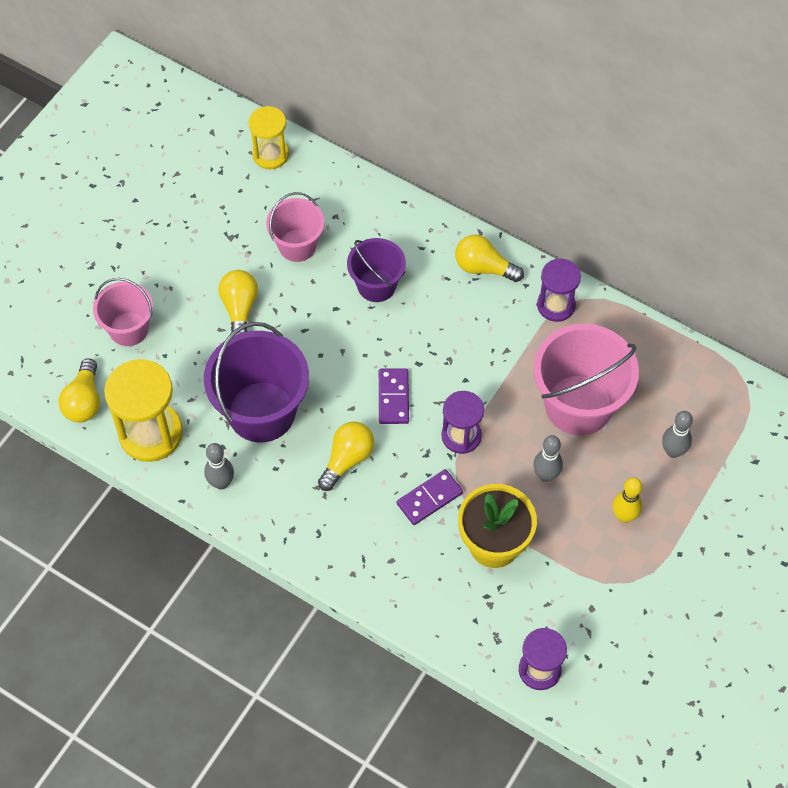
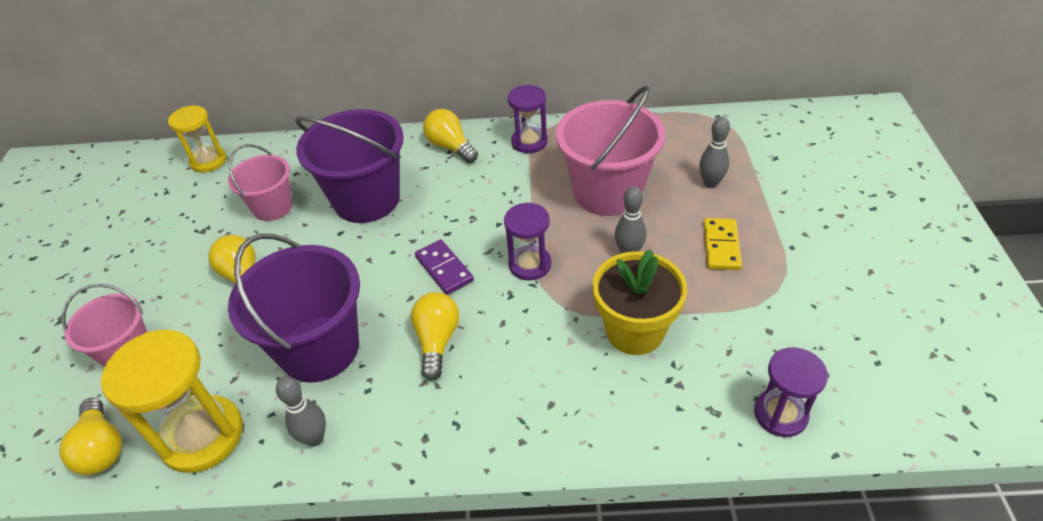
camera: 30 degrees left, 15 degrees down
(376, 285) = (367, 199): purple bucket -> purple bucket, size x1.69
(429, 498) = (543, 328): purple domino -> none
(484, 267) = (450, 147): yellow light bulb -> yellow light bulb turned 60 degrees clockwise
(624, 516) = (721, 246): yellow bowling pin -> yellow domino

